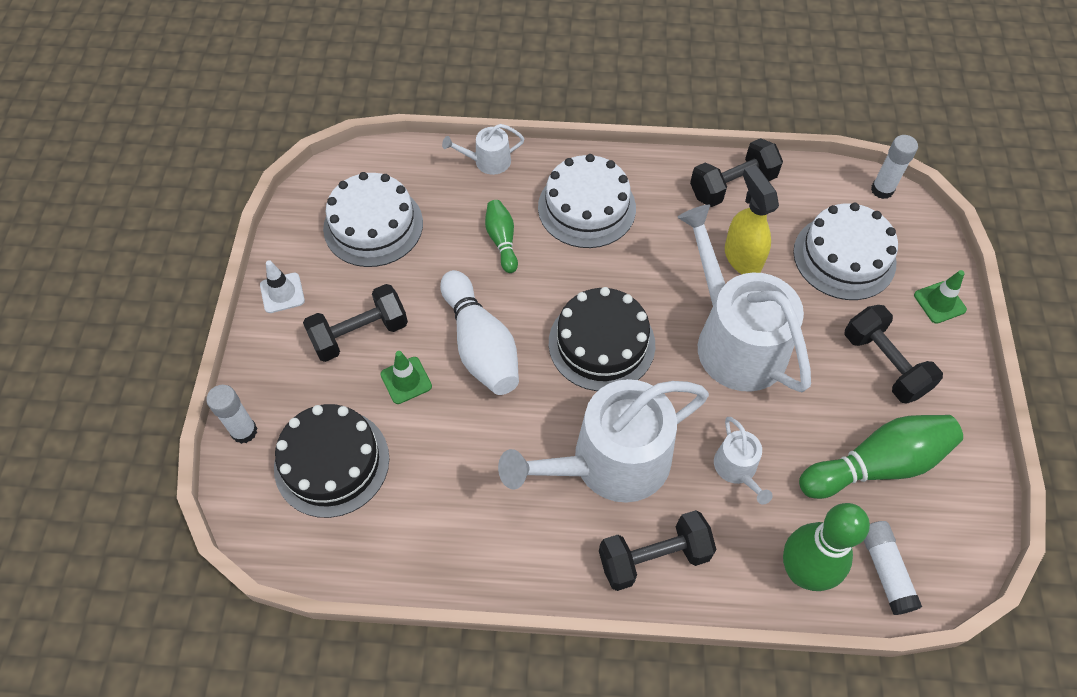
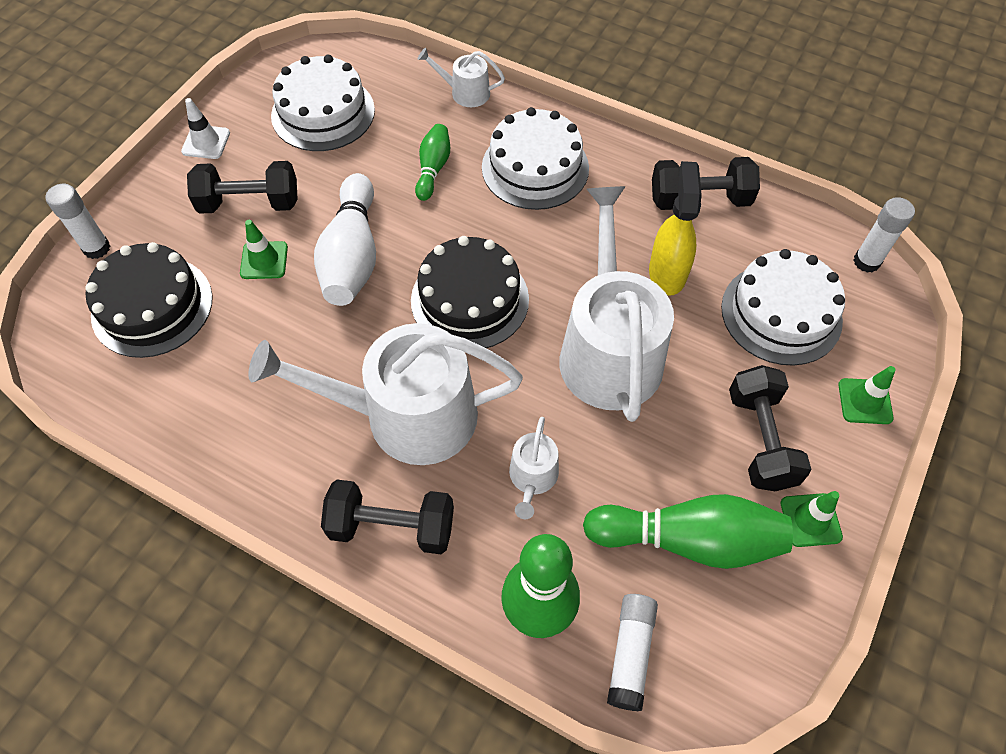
camera: 25 degrees right, 0 degrees up
(951, 410) = (810, 520): none -> green traffic cone

